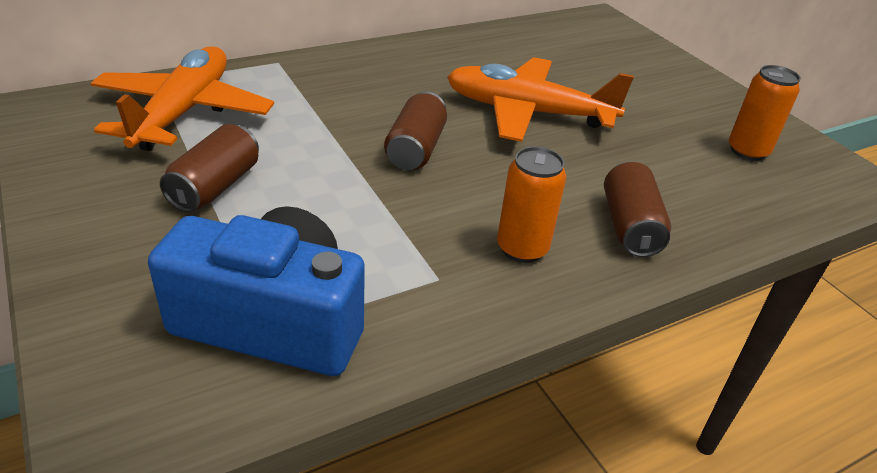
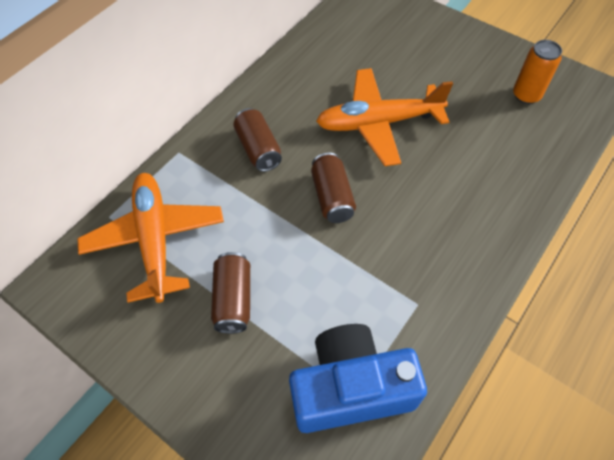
camera: 20 degrees left, 20 degrees up
(522, 248) = (448, 254): orange can -> none
(629, 226) = (495, 202): brown can -> brown can (258, 149)

